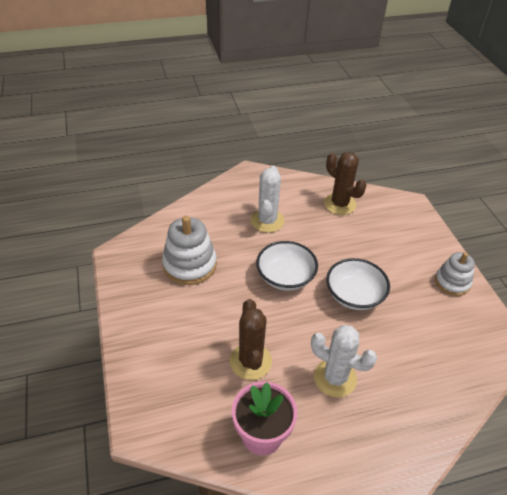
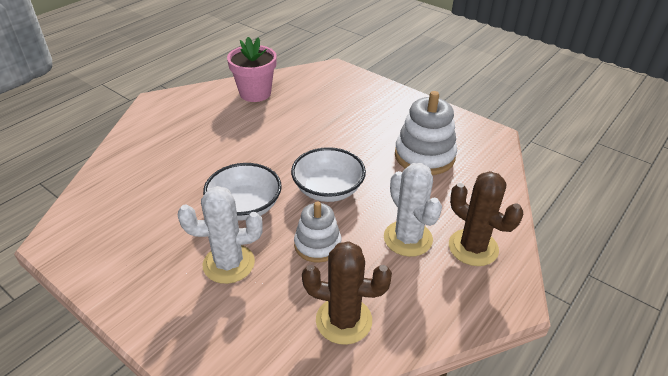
camera: 145 degrees right, 5 degrees down
(250, 361) = (298, 121): brown cactus -> brown cactus (473, 247)
(335, 378) = (224, 139): white cactus -> white cactus (229, 264)
(452, 282) = (131, 280): white stacking toy -> white stacking toy (317, 245)

